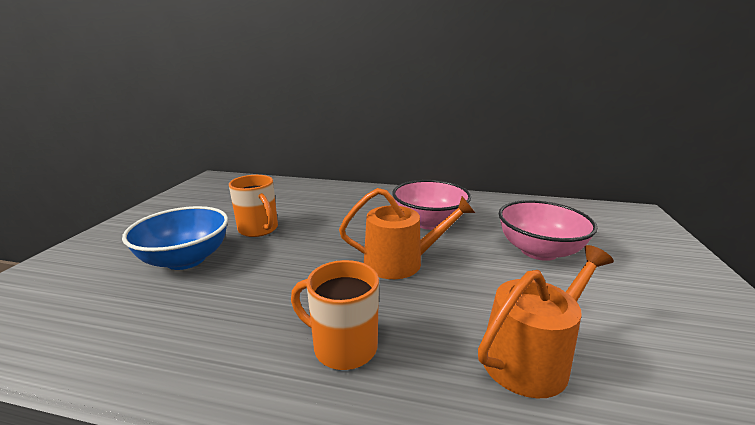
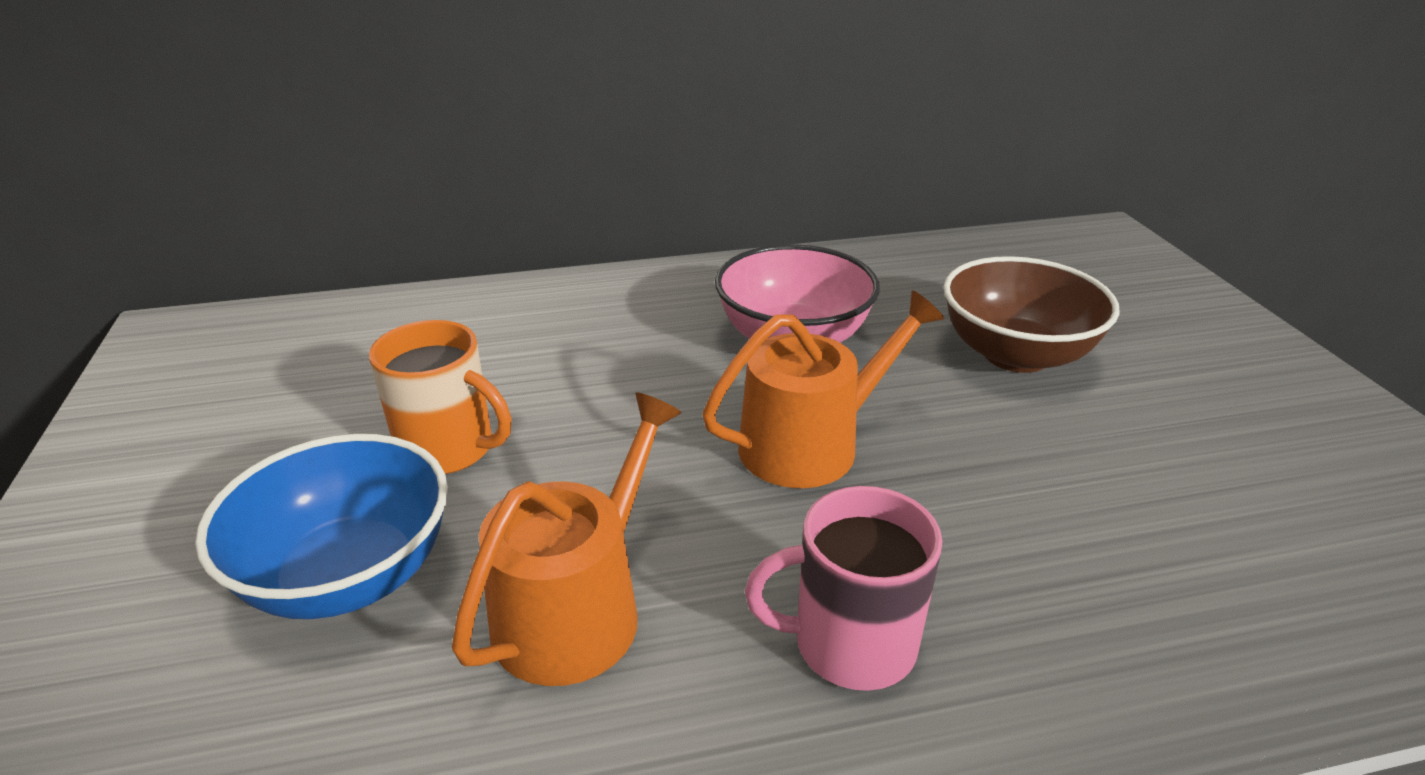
camera: 25 degrees left, 10 degrees up
(343, 346) = (850, 644): orange mug -> pink mug
(531, 356) = (1128, 554): orange watering can -> orange watering can (577, 609)
(539, 251) = (1016, 354): pink bowl -> brown bowl

